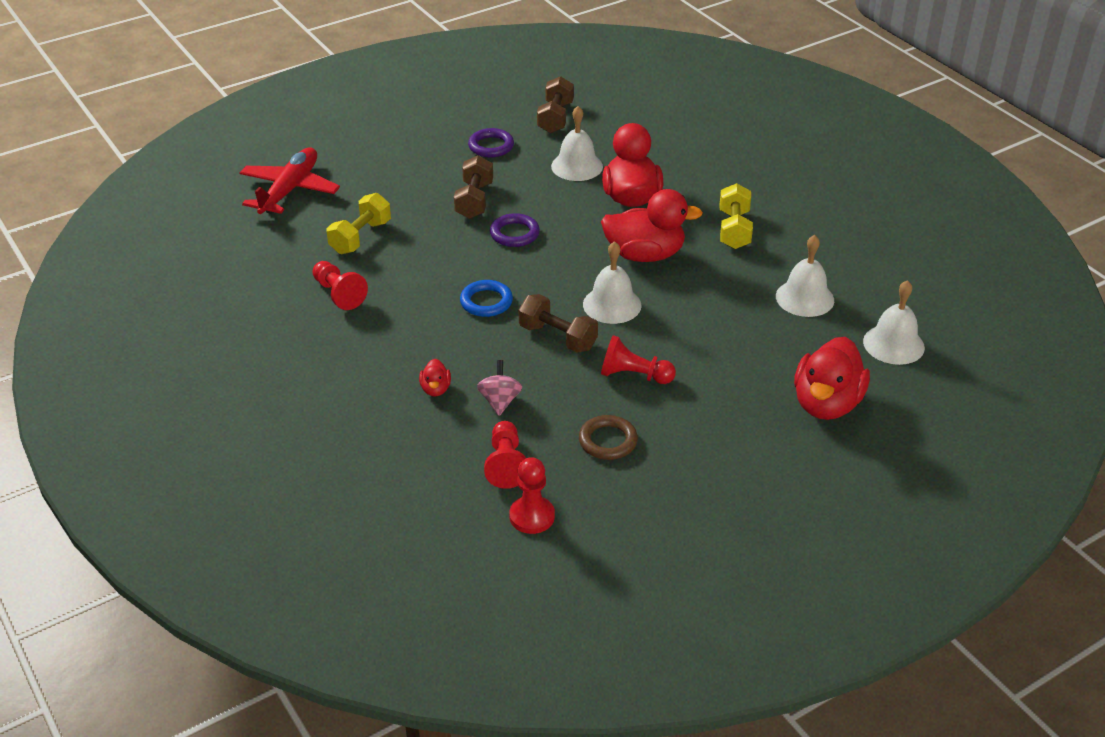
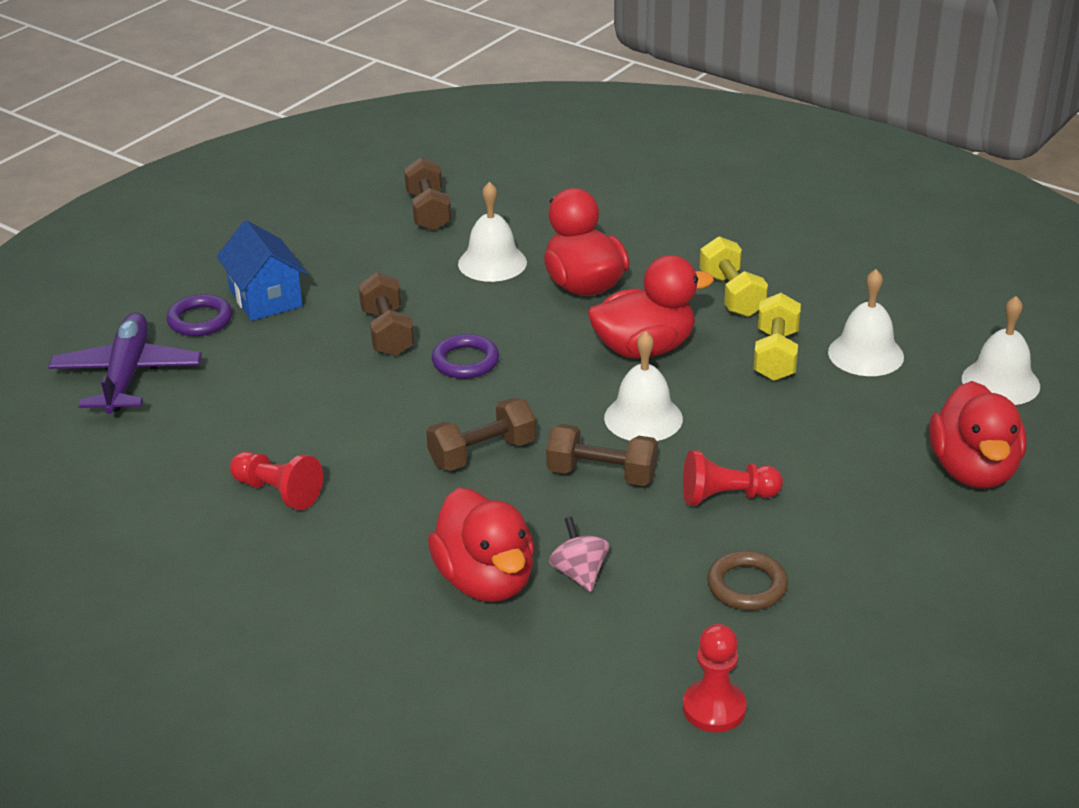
camera: 20 degrees left, 5 degrees down
(290, 190) = (127, 375): red plane -> purple plane
(360, 237) = (263, 413): yellow dumbbell -> yellow dumbbell (775, 355)
(408, 156) = (265, 298): none -> blue house
(435, 389) = (485, 581): red duck -> red duck, size x2.23
(486, 302) = (482, 453): blue ring -> brown dumbbell
(491, 146) = (367, 262): purple ring -> purple ring (200, 320)
(506, 464) = (638, 651): red pawn -> none

